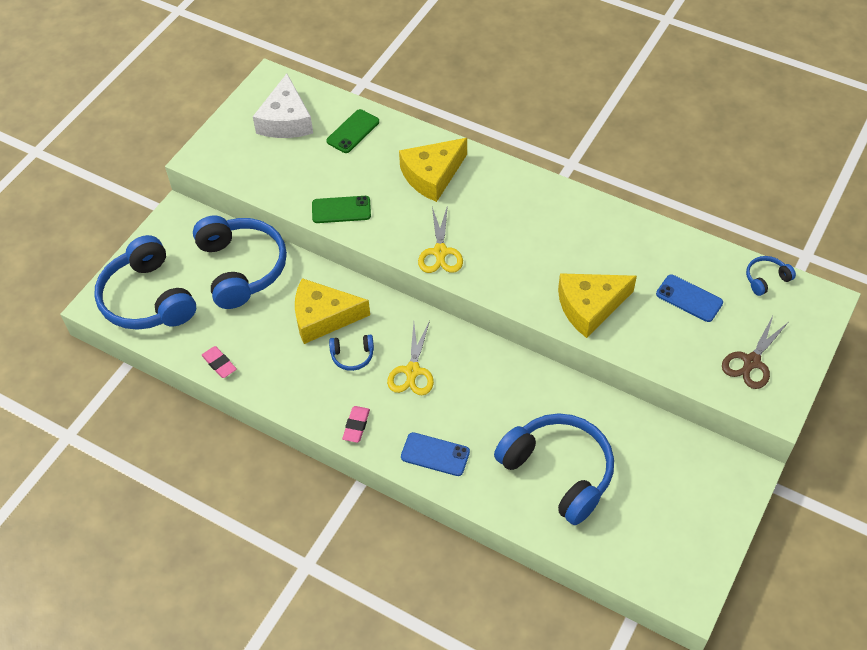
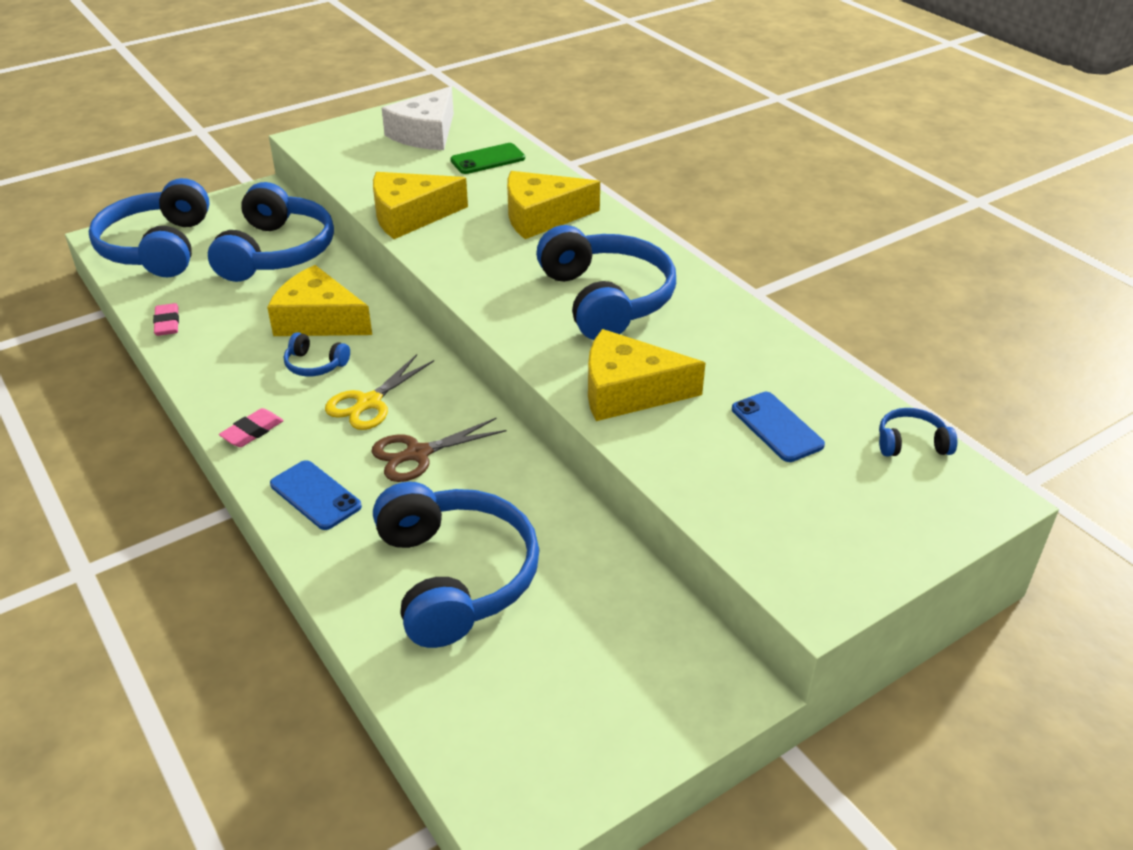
camera: 25 degrees right, 15 degrees down
(341, 210) = (410, 216): green phone -> yellow cheese
(440, 252) = (486, 282): yellow scissors -> none
(526, 236) = (606, 299): none -> blue headphones
(751, 362) = (818, 529): brown scissors -> brown scissors (418, 454)

